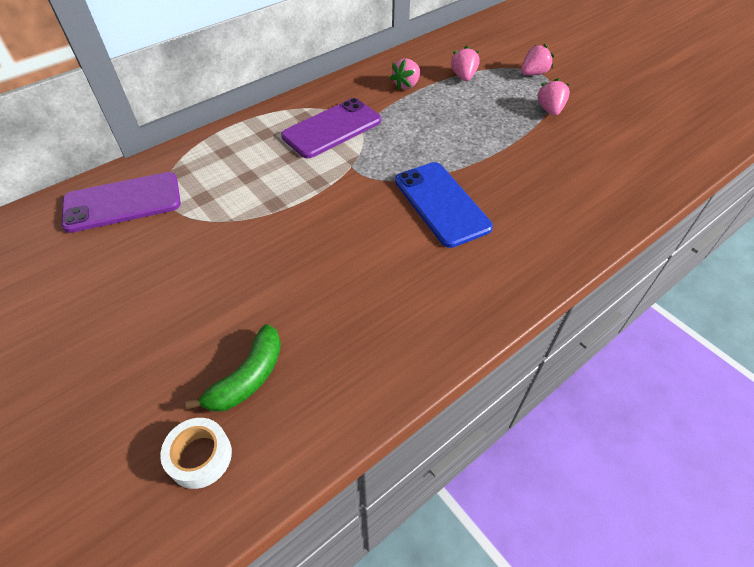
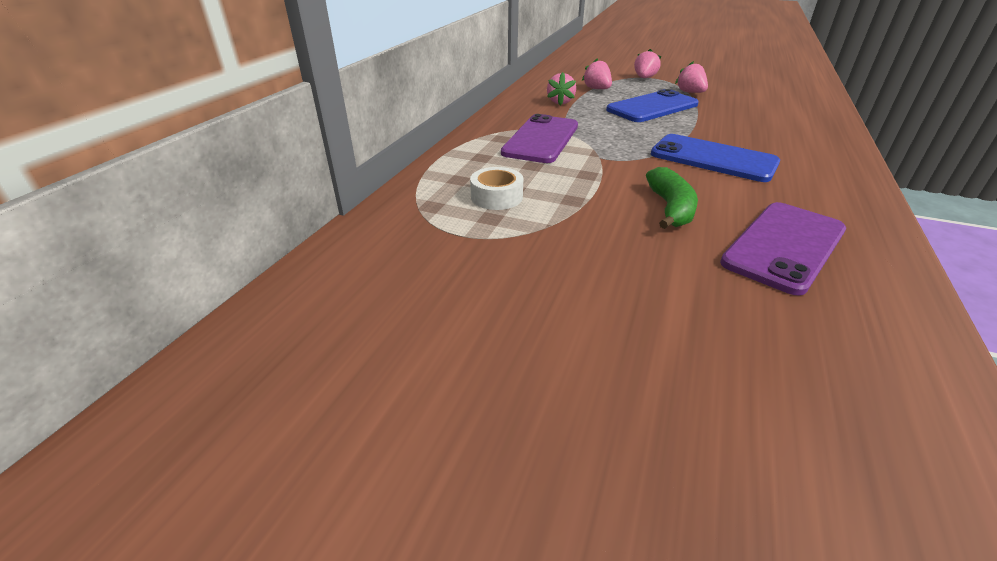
camera: 30 degrees left, 15 degrees down
(122, 202) = (398, 250): purple phone -> purple phone (784, 246)
(200, 456) = (871, 441): white tape -> white tape (496, 197)
(248, 377) = (784, 340): green banana -> green banana (670, 208)
(481, 119) = (652, 107): none -> blue phone

